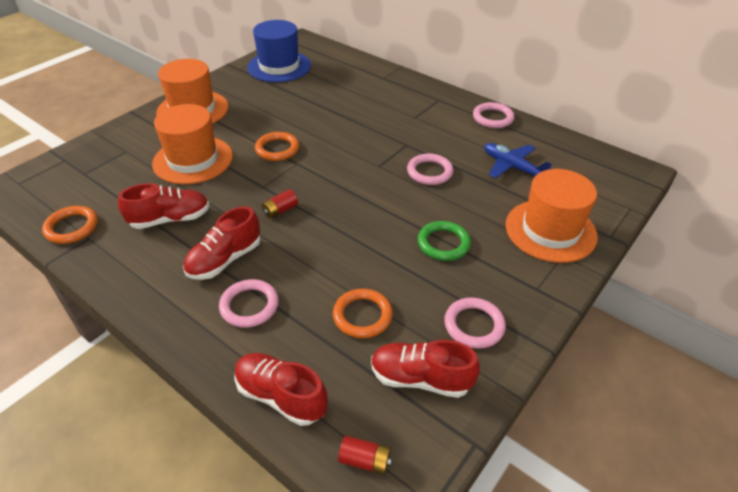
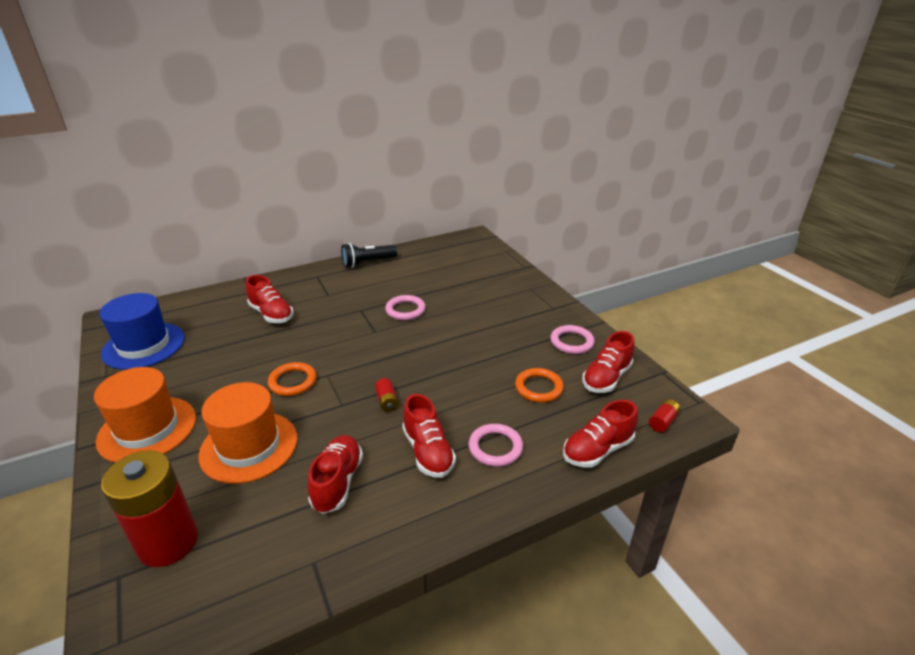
camera: 65 degrees left, 10 degrees down
(72, 227) = (279, 578): orange ring -> none
(94, 166) = (168, 542): none -> red battery
(360, 101) = (271, 314): none -> red shoe
(443, 243) = (489, 329): green ring -> none
(492, 118) = (368, 263): pink ring -> black flashlight
(512, 167) = (432, 275): blue plane -> none
(550, 230) = (506, 284): orange hat -> none

